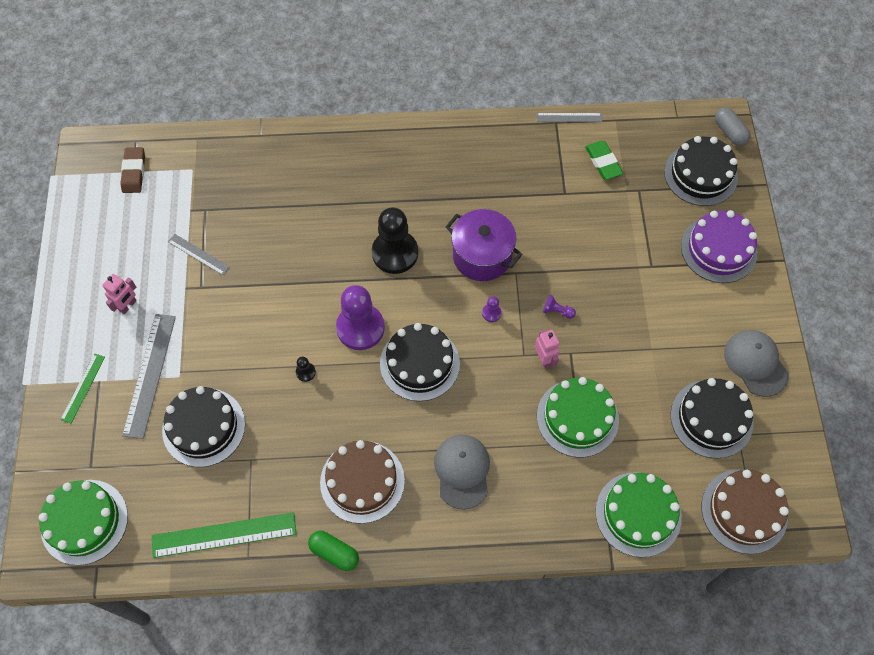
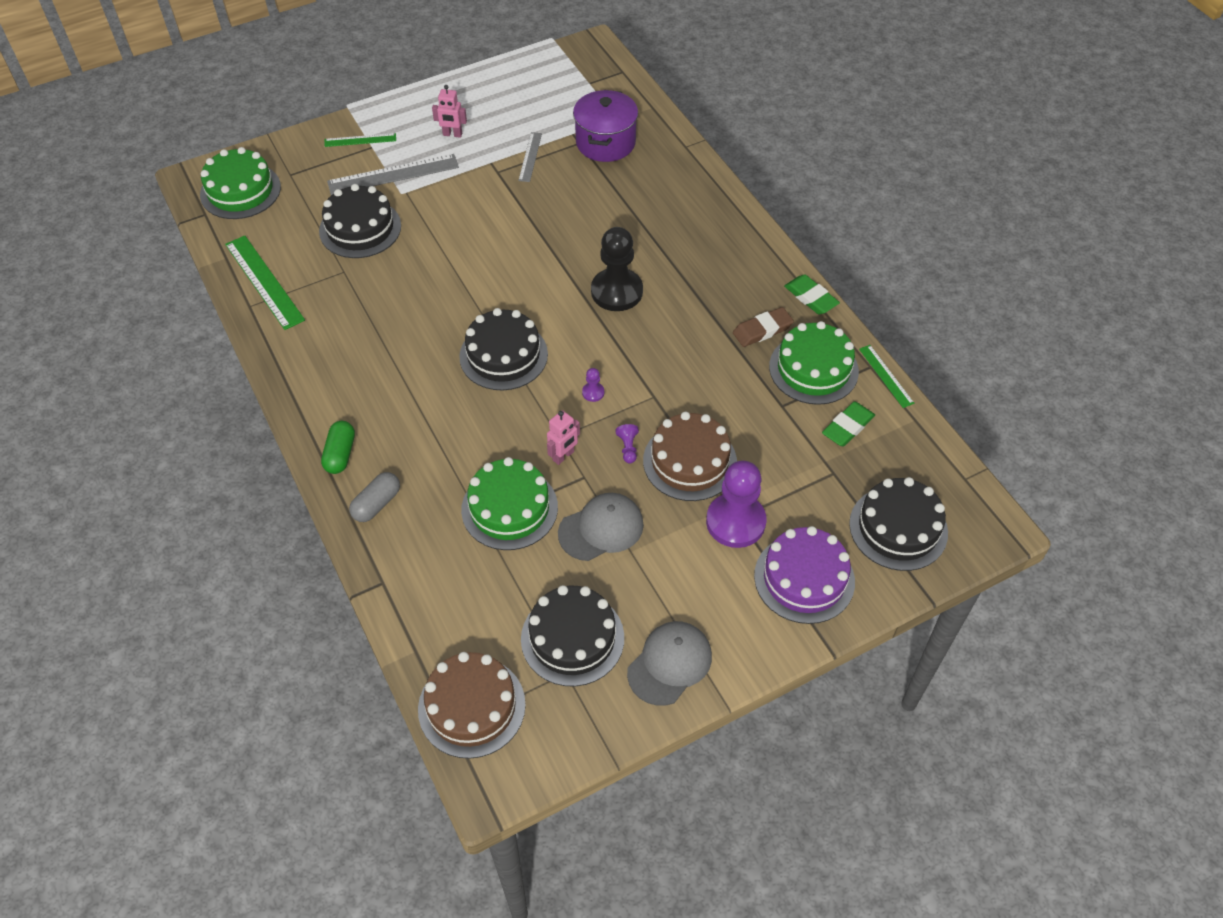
camera: 65 degrees right, 10 degrees down
(134, 172) = (588, 83): brown eraser -> brown eraser (762, 330)
(305, 372) = (449, 275): black pawn -> none
(334, 553) = (277, 364): green capsule -> green capsule (340, 454)
(360, 328) = (518, 296): purple pawn -> purple pawn (735, 522)
(362, 481) = (357, 357): brown cake -> brown cake (690, 461)
(462, 471) = (402, 430): grey cap -> grey cap (601, 528)
(472, 127) = (811, 297): none -> green eraser
(482, 256) = (656, 361): purple pot -> purple pot (605, 142)
(569, 117) = (886, 376): grey ruler -> green ruler
(638, 514) = (422, 601): green cake -> green cake (813, 369)
(729, 132) = (983, 540): grey capsule -> grey capsule (376, 504)

